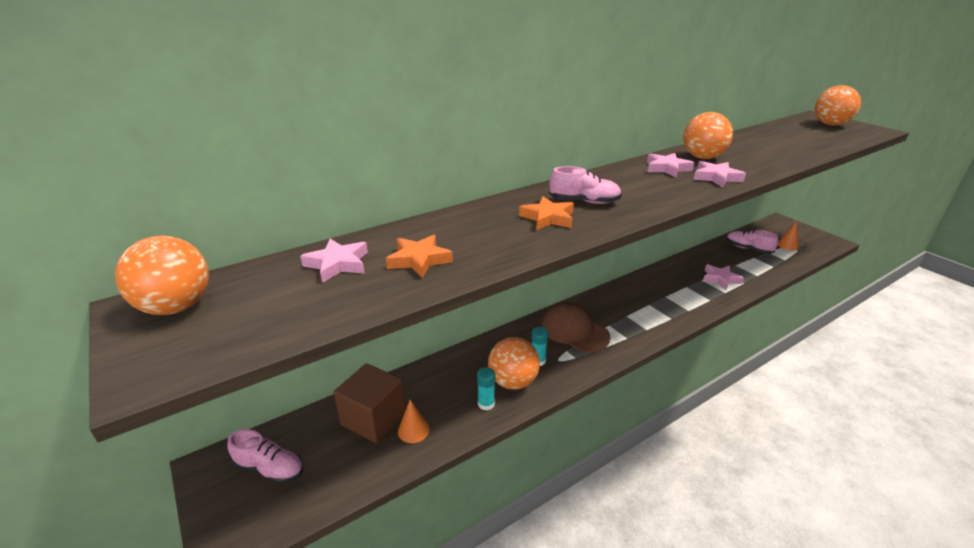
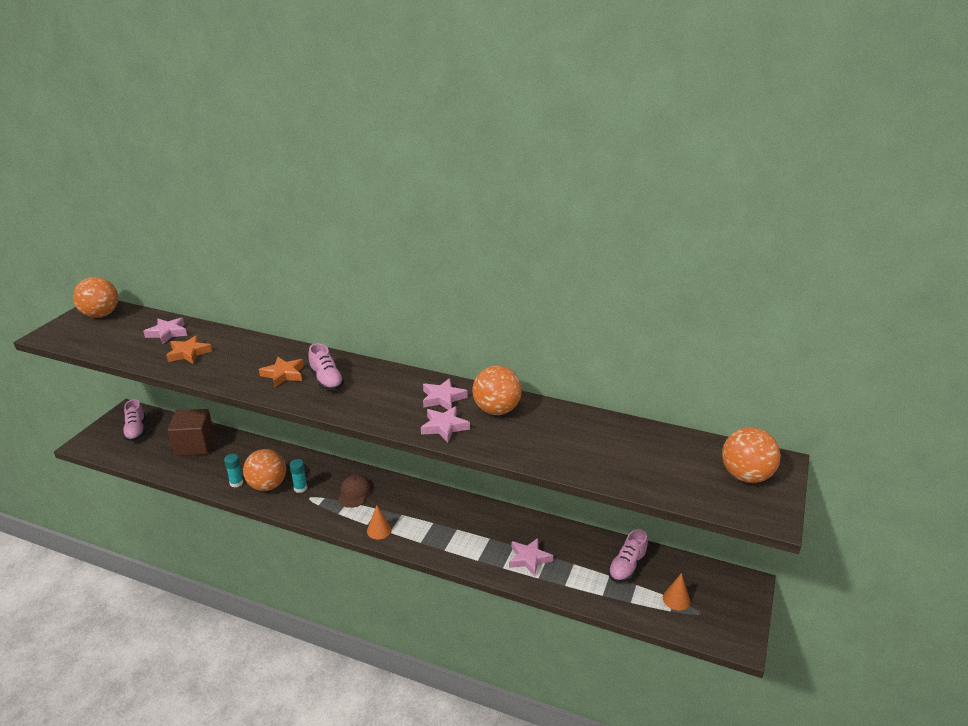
camera: 55 degrees right, 0 degrees up
(413, 430) = (194, 464): orange cone -> orange cone (379, 530)
(574, 331) = (354, 493): brown cap -> brown cap, size x0.63
(748, 249) = (627, 567): pink shoe -> pink shoe turned 150 degrees counterclockwise

